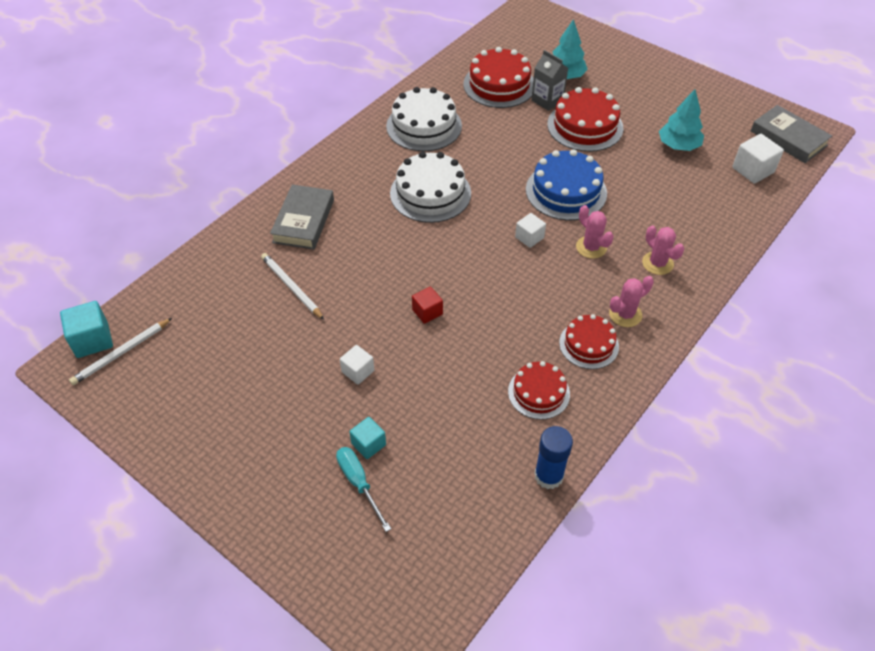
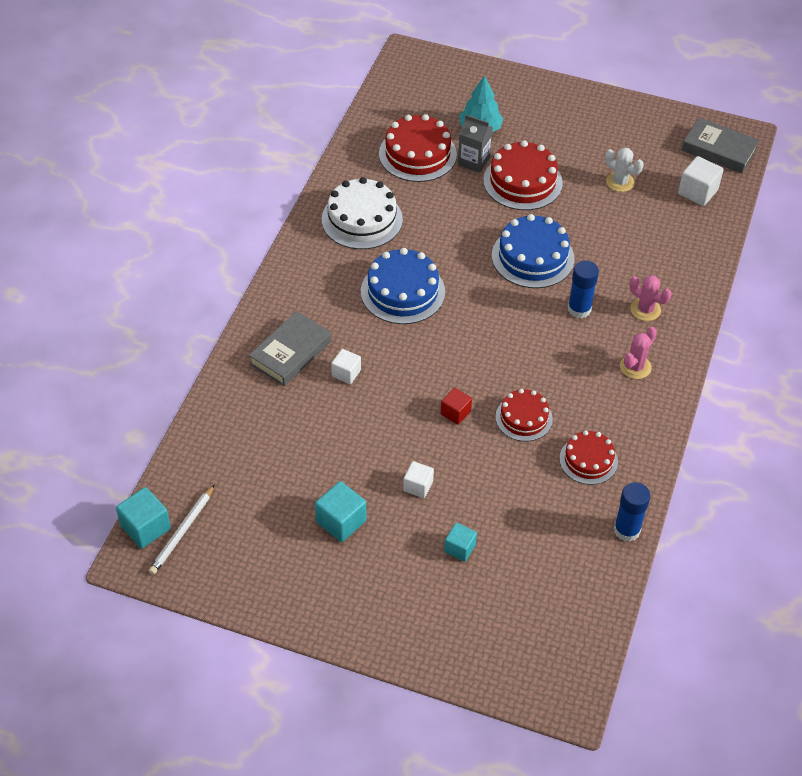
camera: 20 degrees left, 0 degrees up
(268, 384) = (341, 521): none -> turquoise cube
(291, 287) = (314, 423): white pencil -> none
(303, 221) = (291, 353): grey book -> grey book turned 45 degrees clockwise
(359, 483) = (467, 584): turquoise screwdriver -> none
(430, 193) = (402, 291): white cake -> blue cake
(529, 237) = (518, 314): white cube -> white cube (346, 373)
(589, 344) = (614, 404): red cake -> red cake (524, 418)
(591, 247) = (579, 309): pink cactus -> blue glue stick
(678, 145) = (620, 182): turquoise tree -> white cactus

